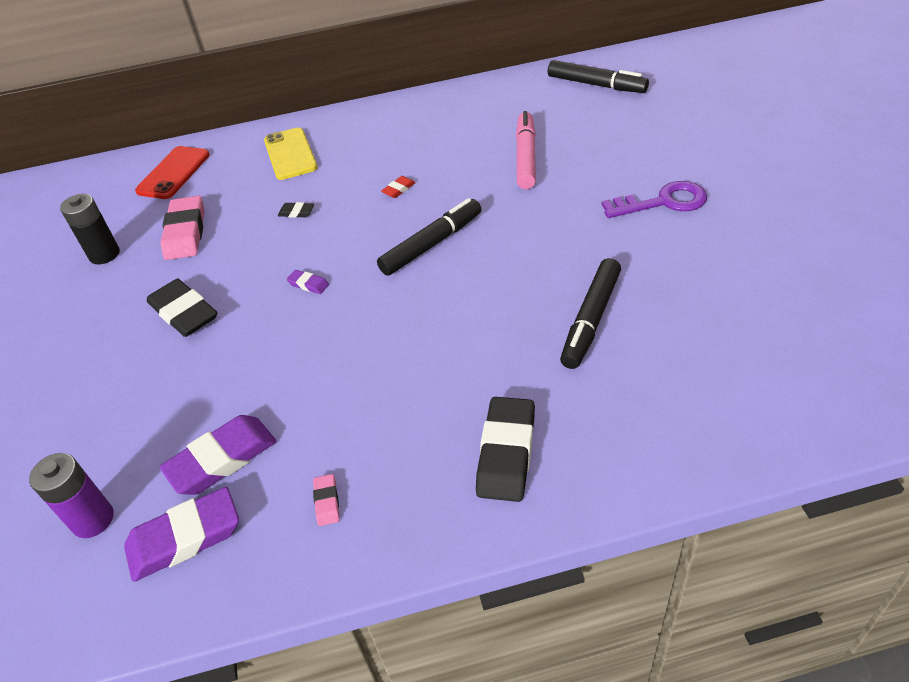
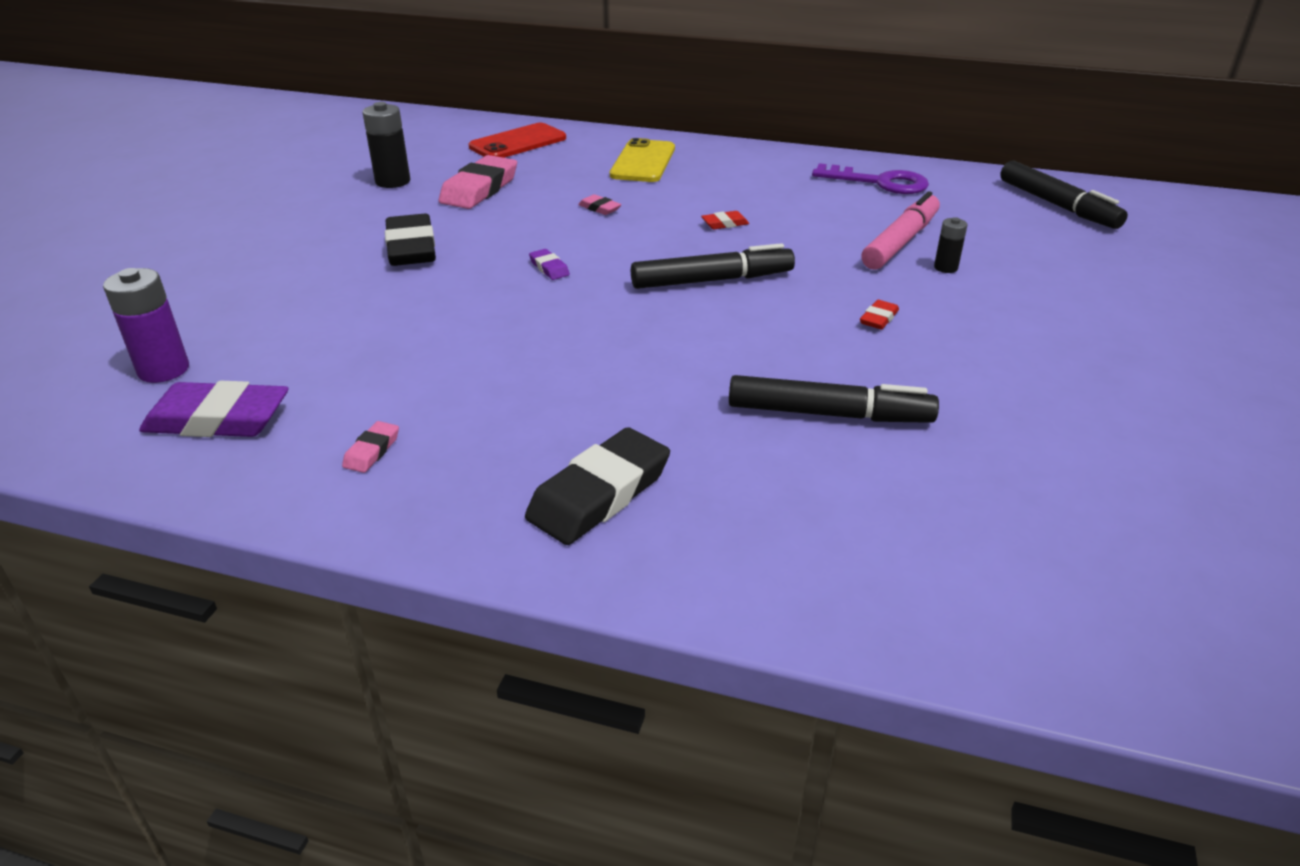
camera: 25 degrees right, 10 degrees down
(222, 459) = (318, 373): purple eraser -> none
(296, 212) = (599, 208): black eraser -> pink eraser
(561, 229) = (879, 318): none -> red eraser
(569, 167) = (945, 268): none -> black battery
(591, 320) = (829, 414): black marker -> black marker turned 135 degrees counterclockwise
(663, 202) = (1039, 338): purple key -> purple key (879, 182)

